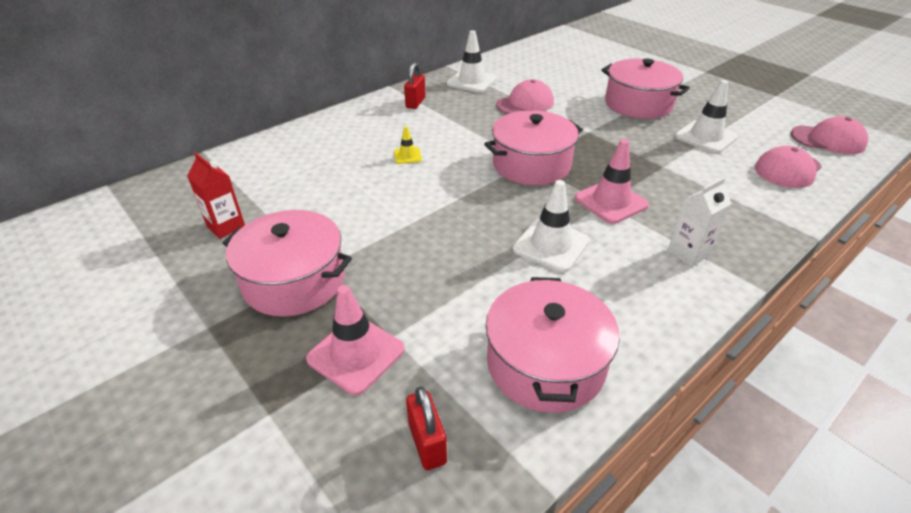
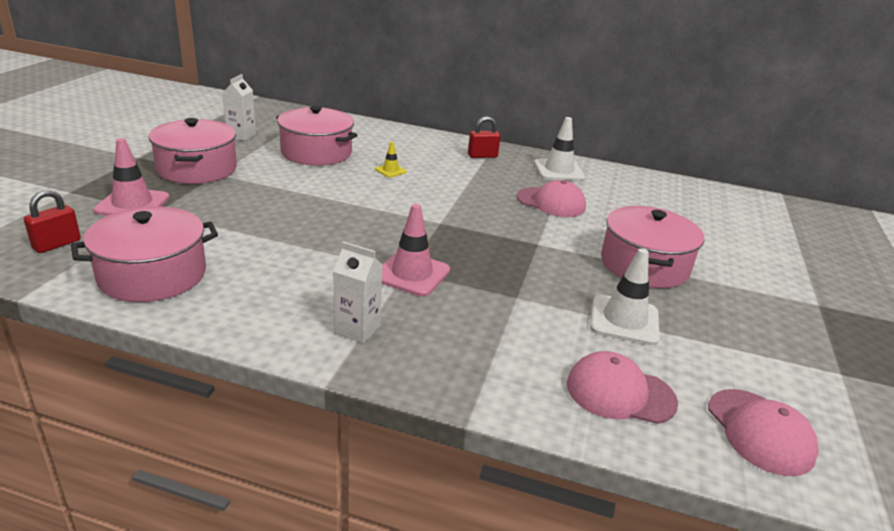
camera: 55 degrees right, 10 degrees down
(226, 226) = (241, 136): red carton -> white carton
(531, 164) = (436, 224): pink pot -> pink pot (316, 152)
(551, 245) = (312, 253): white traffic cone -> none

